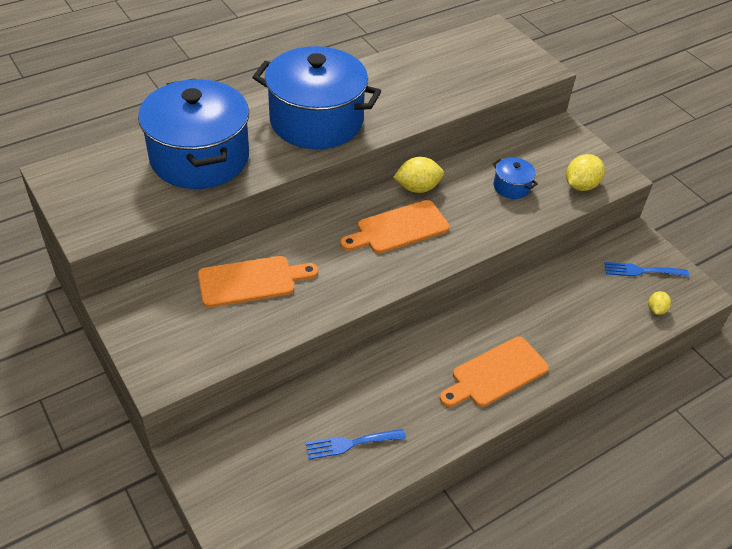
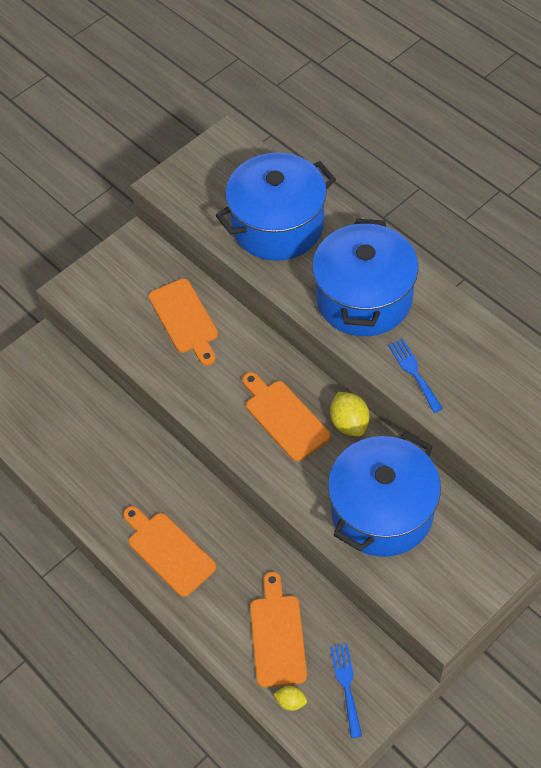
camera: 85 degrees right, 10 degrees up
(350, 443) = (72, 448): blue fork -> blue fork (414, 372)
(511, 187) = (382, 511): blue pot -> blue pot, size x2.43
(581, 185) = (409, 583): yellow lemon -> none
(593, 307) = (277, 635): none -> orange cutting board

